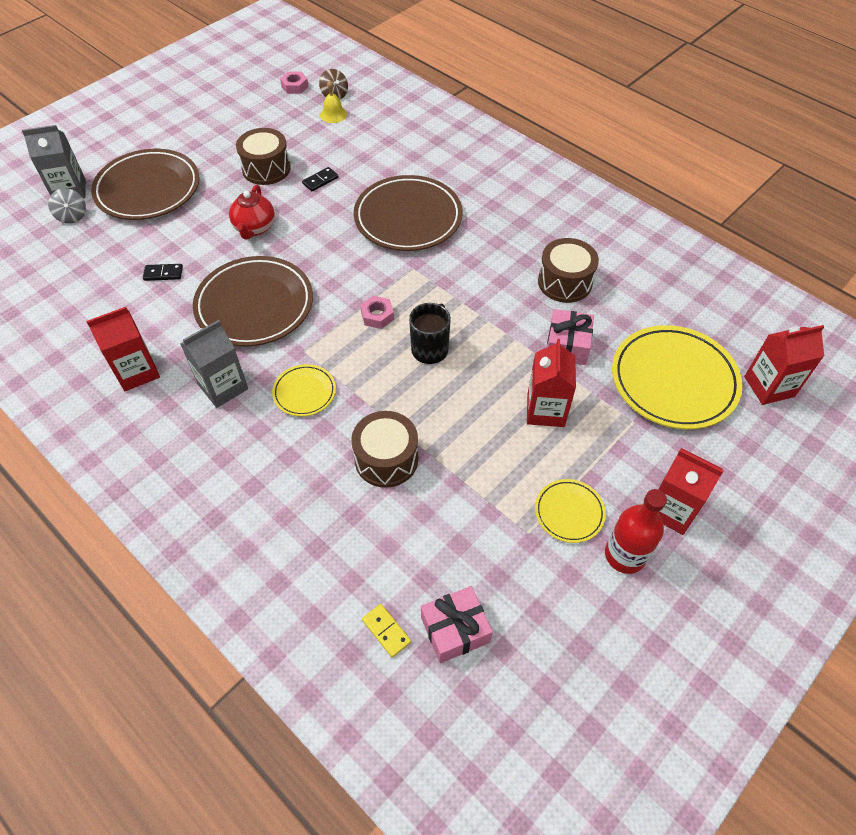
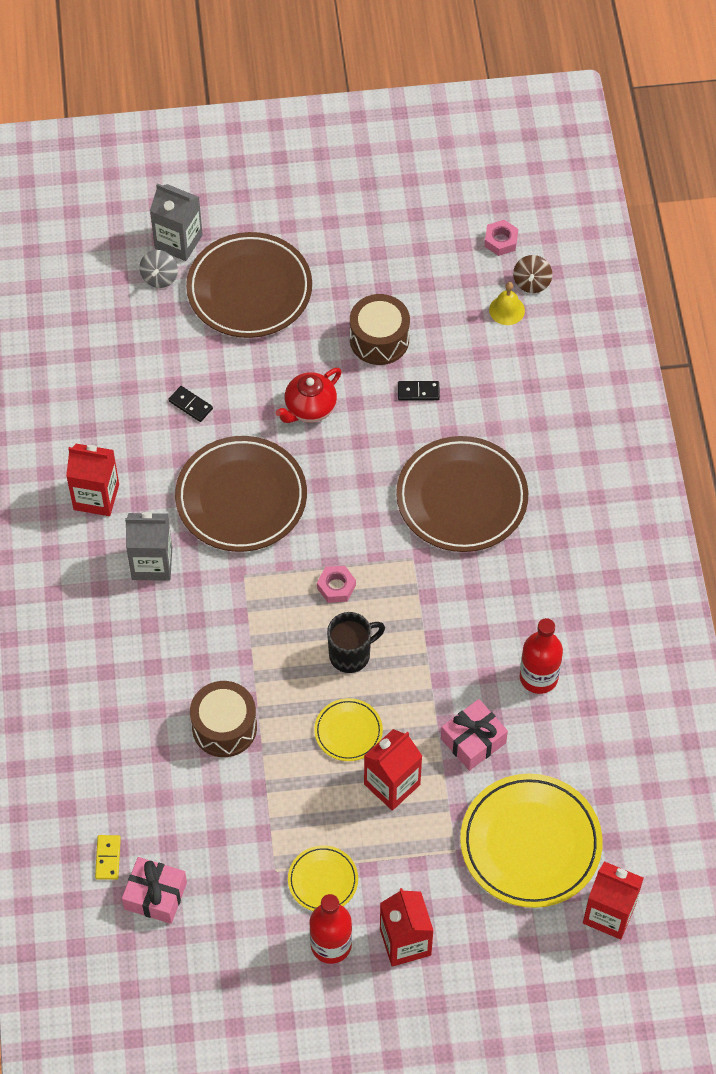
camera: 40 degrees right, 5 degrees up
(304, 392) = (211, 617): yellow plate -> yellow plate (348, 731)
(565, 282) = (538, 677): brown drum -> red bottle

